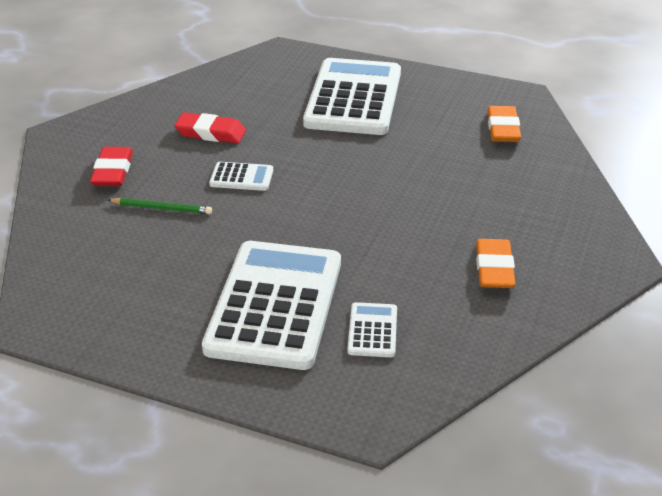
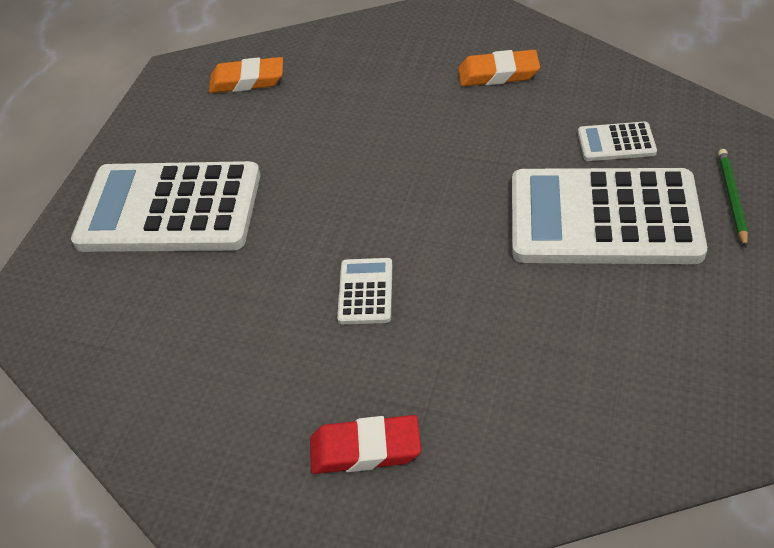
camera: 90 degrees left, 10 degrees up
(162, 208) = (448, 363): green pencil -> green pencil (731, 198)
(211, 133) = (255, 348): red eraser -> none

